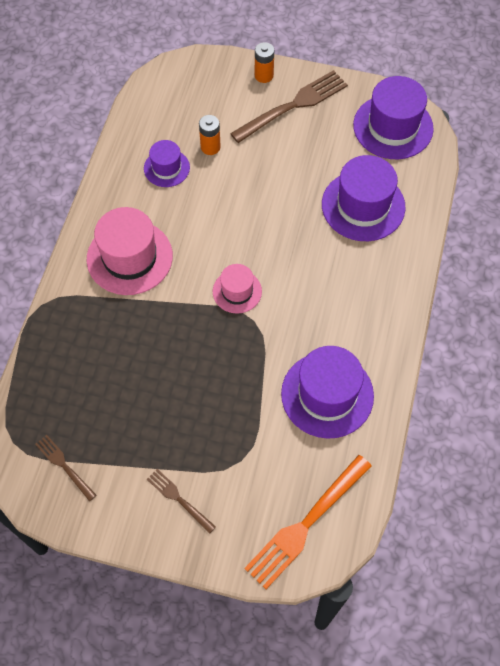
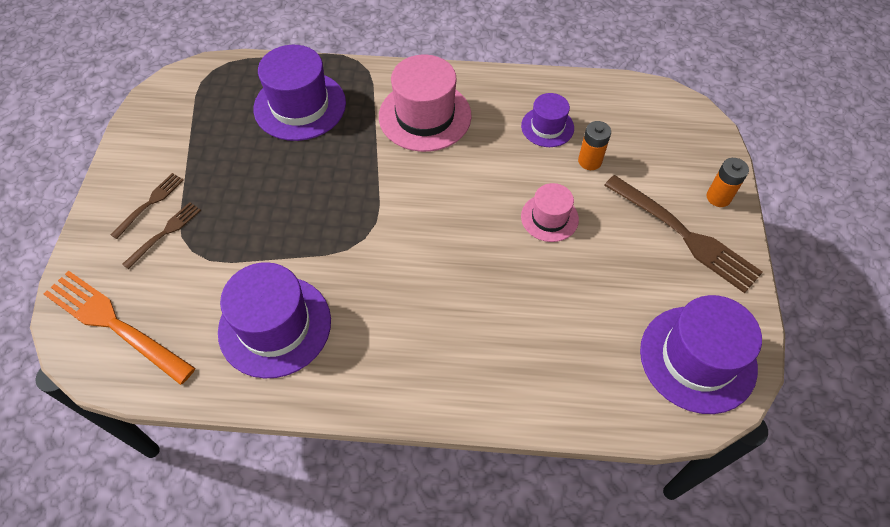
camera: 80 degrees right, 5 degrees down
(64, 466) = (188, 109): brown fork -> brown fork (164, 233)
(237, 291) = (400, 216): pink hat -> pink hat (549, 218)
(363, 206) = (554, 335): purple hat -> purple hat (300, 106)

